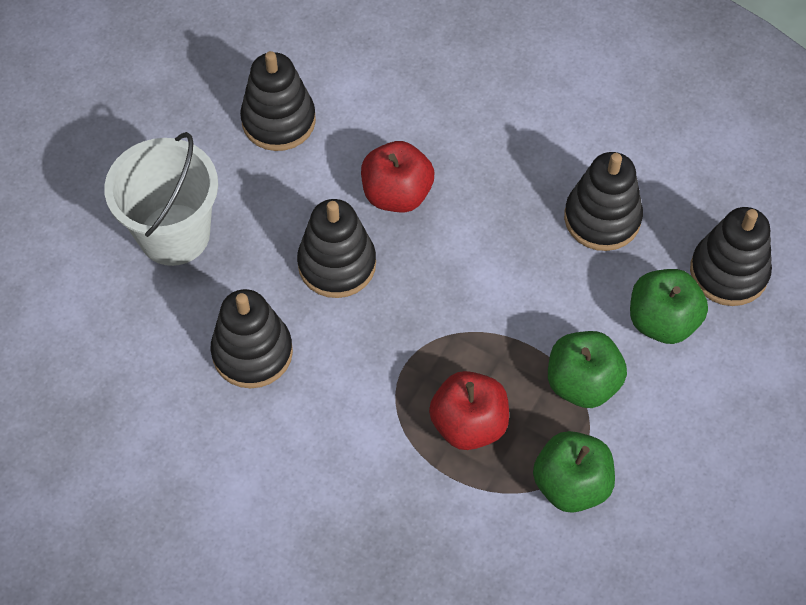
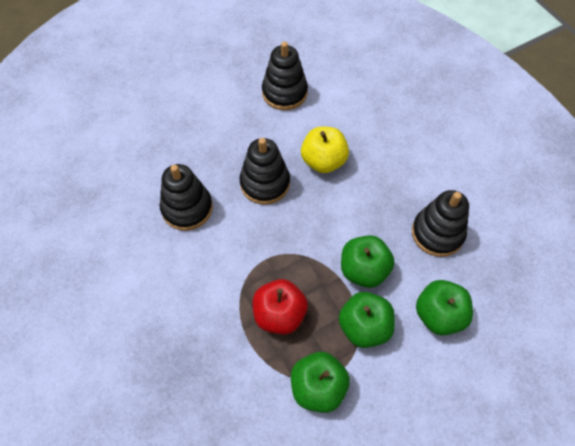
camera: 30 degrees right, 0 degrees up
(174, 234) = (190, 125): white bucket -> none
(397, 194) = (323, 161): red apple -> yellow apple
(539, 313) = (363, 270): none -> green apple
(728, 272) = (501, 307): black stacking toy -> none

